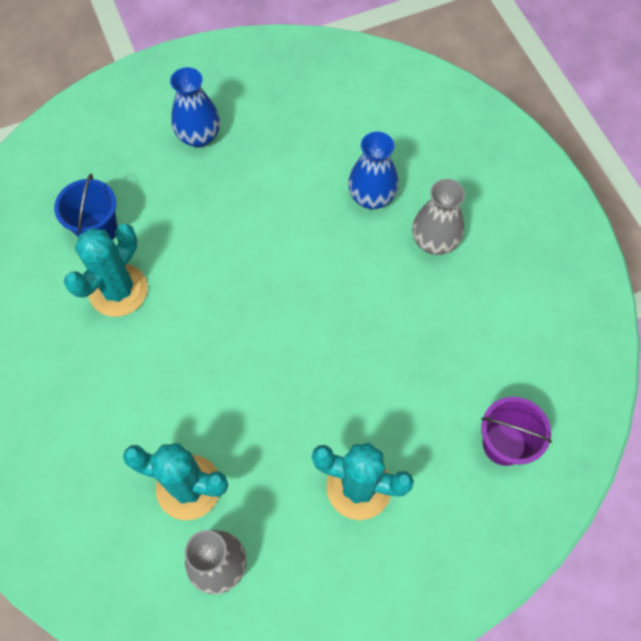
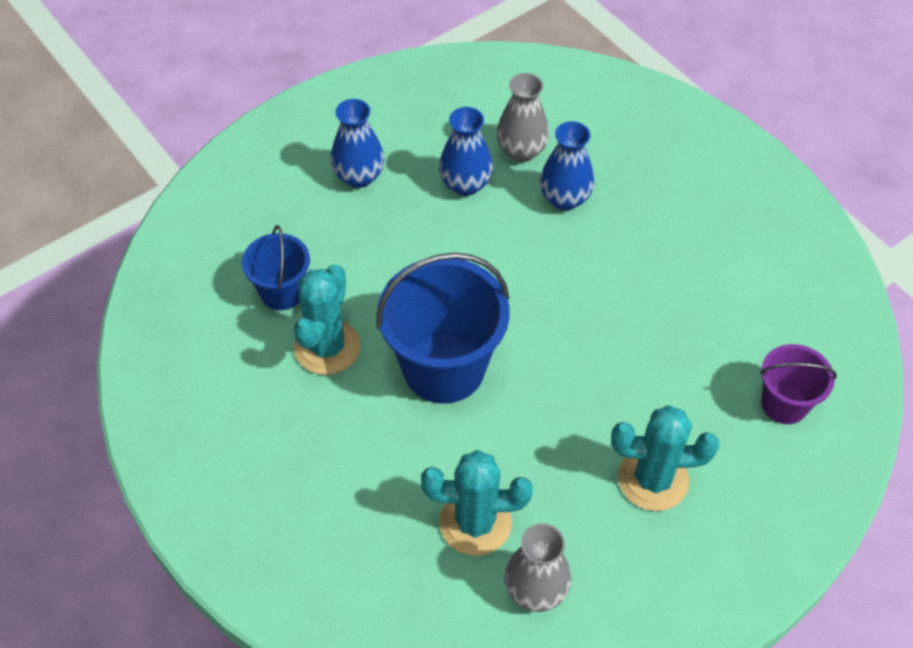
camera: 15 degrees left, 10 degrees down
(211, 334) = (444, 367): none -> blue bucket
(288, 164) = (465, 184): none -> blue vase
(434, 242) = (645, 228): grey vase -> grey vase (521, 151)

